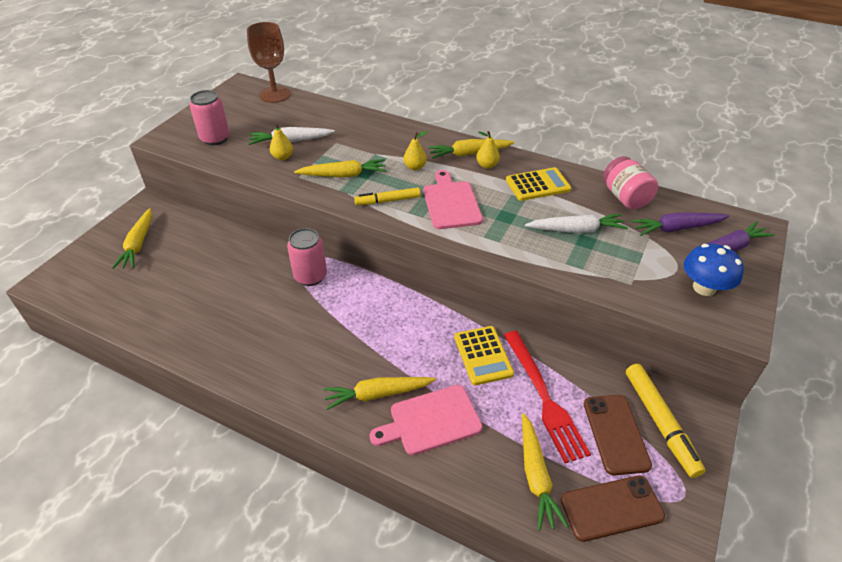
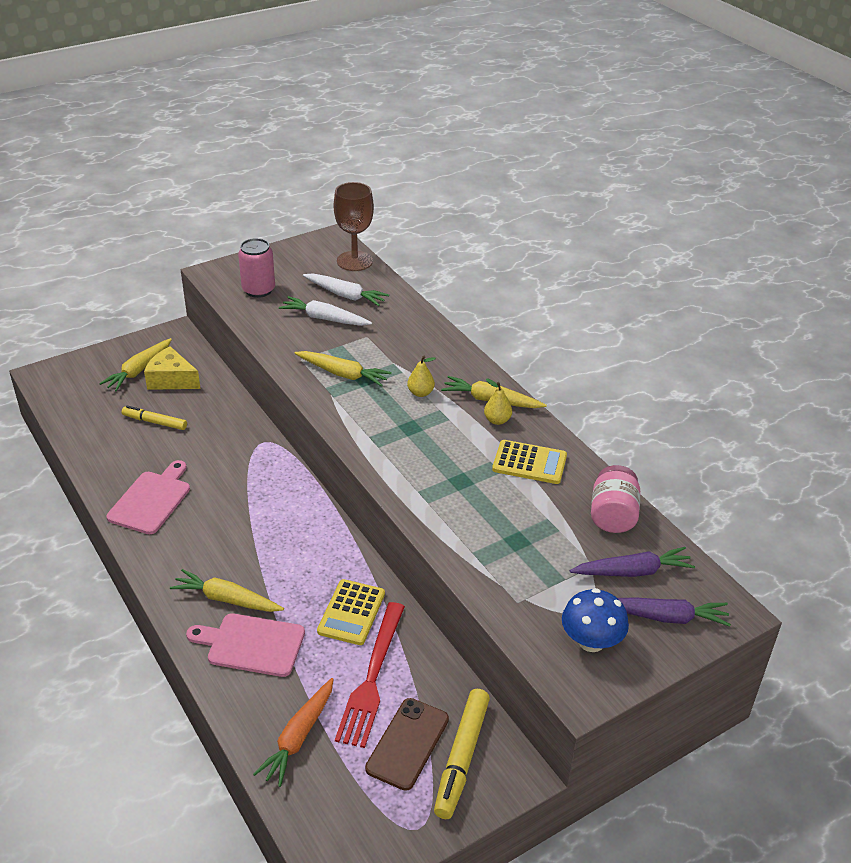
camera: 30 degrees right, 5 degrees down
(175, 241) = (171, 380): none -> yellow cheese
(282, 157) = (303, 333): yellow pear -> none
(310, 276) = (260, 465): pink can -> none
(388, 201) = (360, 417): yellow marker -> yellow marker (155, 422)
(451, 203) = (420, 444): pink cutting board -> pink cutting board (151, 500)
(536, 476) = (298, 737): yellow carrot -> orange carrot
(576, 230) = (519, 526): white carrot -> white carrot (345, 295)
(611, 508) = (339, 799): brown phone -> none
(676, 228) = (633, 571): purple carrot -> purple carrot turned 150 degrees clockwise

